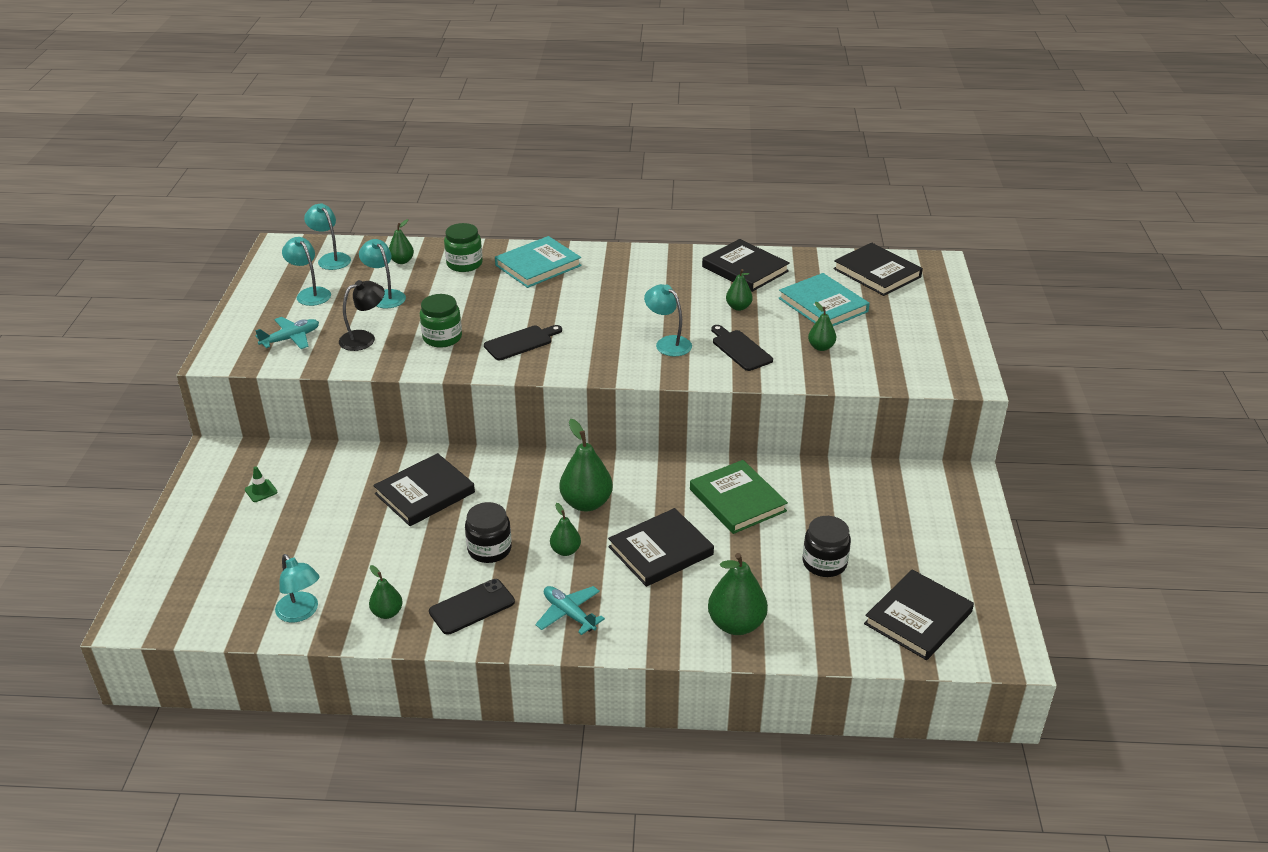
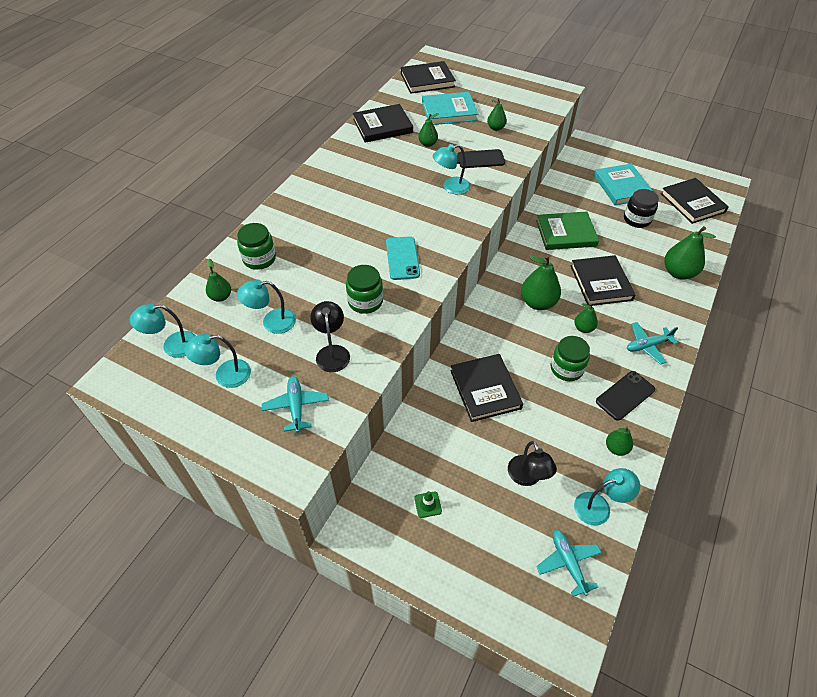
camera: 65 degrees left, 15 degrees up
(224, 602) = (568, 563): none -> turquoise plane
(319, 551) = (527, 477): none -> black lamp
(472, 607) = (625, 395): black phone -> black phone turned 60 degrees clockwise
(489, 549) = (566, 368): black jar -> green jar
(521, 342) = (402, 258): black cutting board -> turquoise phone
(538, 265) = (297, 218): turquoise book -> turquoise book (622, 187)

